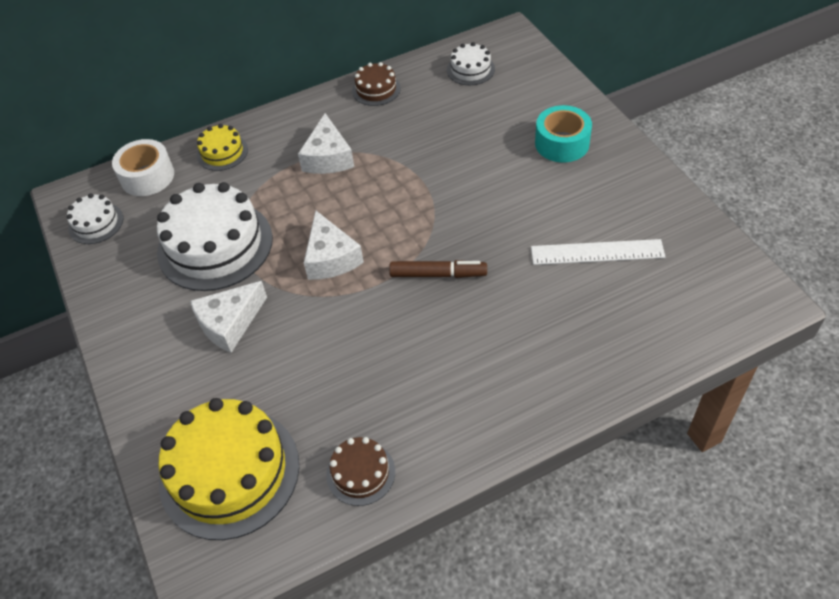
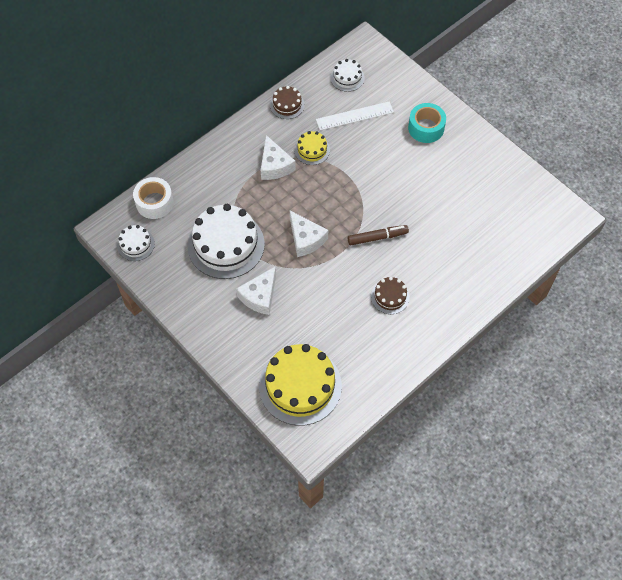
camera: 20 degrees left, 10 degrees up
(222, 152) = (199, 174): yellow cake -> yellow cake (312, 150)
(360, 473) = (375, 369): brown cake -> brown cake (390, 296)
(597, 252) = (469, 203): white ruler -> white ruler (354, 116)

